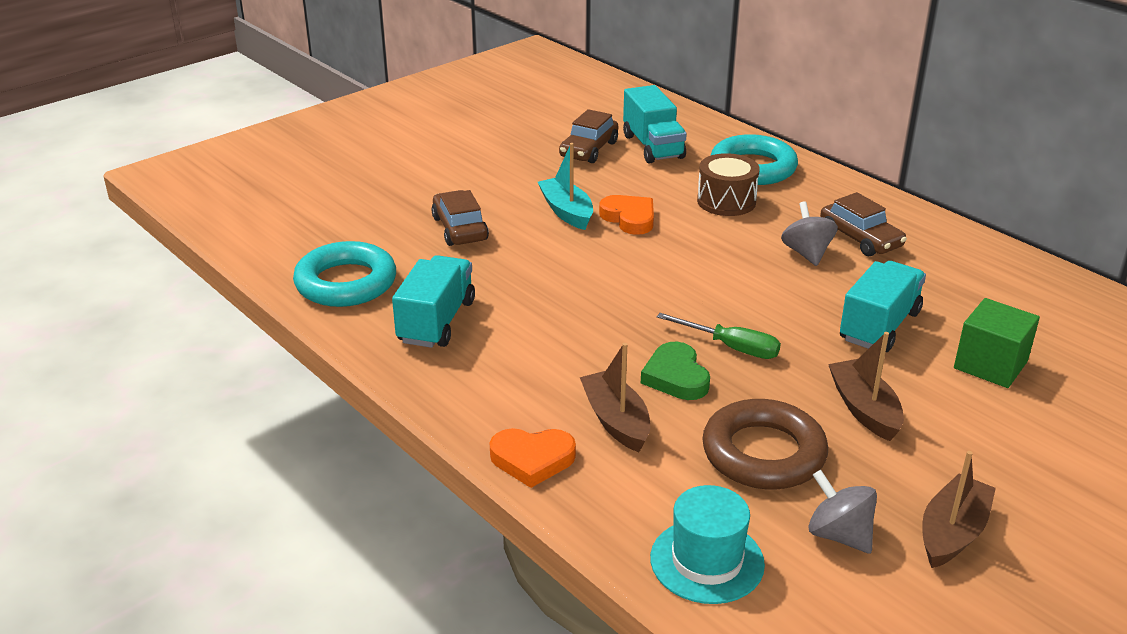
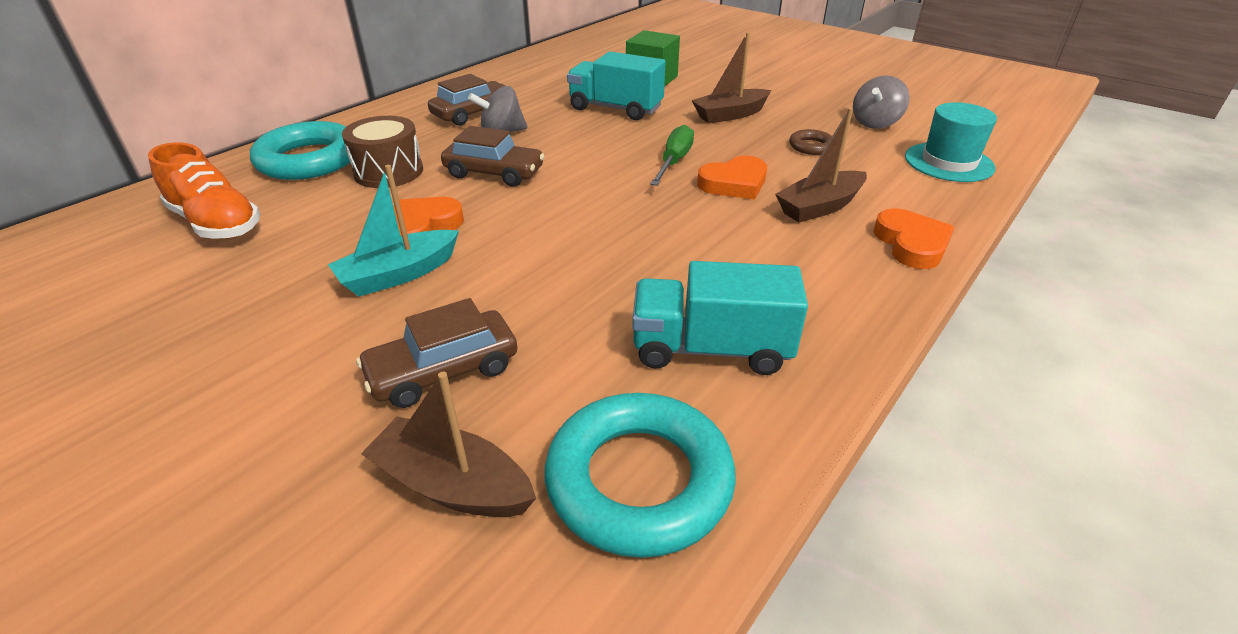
camera: 100 degrees left, 5 degrees up
(589, 150) = (198, 274): brown car -> brown car (494, 173)
(653, 146) = (216, 223): turquoise truck -> orange shoe
(676, 377) = (734, 183): green heart -> orange heart
(763, 453) = (811, 146): brown ring -> brown ring, size x0.46
(952, 533) = (840, 95): brown boat -> brown boat (453, 485)

